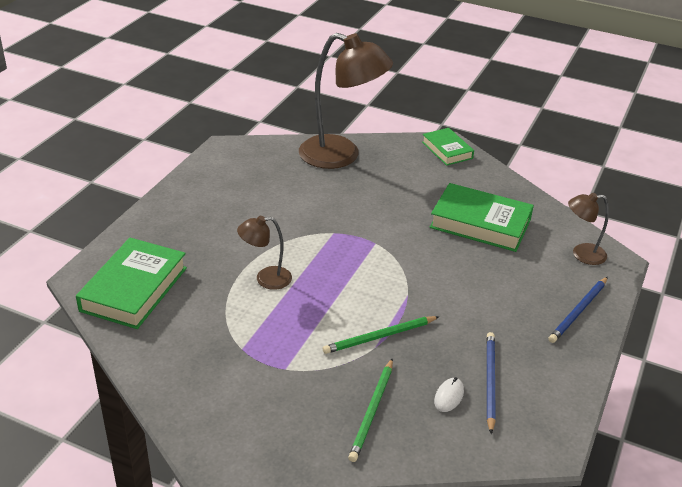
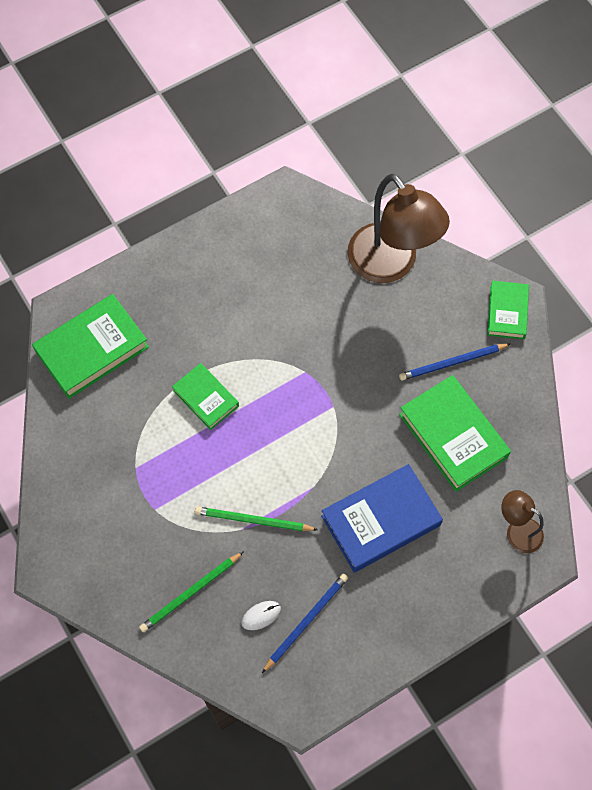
camera: 35 degrees right, 30 degrees up
(266, 279) = (206, 398): brown lamp -> green book
(480, 292) = (381, 521): none -> blue book
(578, 311) = (449, 595): blue pencil -> blue pencil (452, 363)

